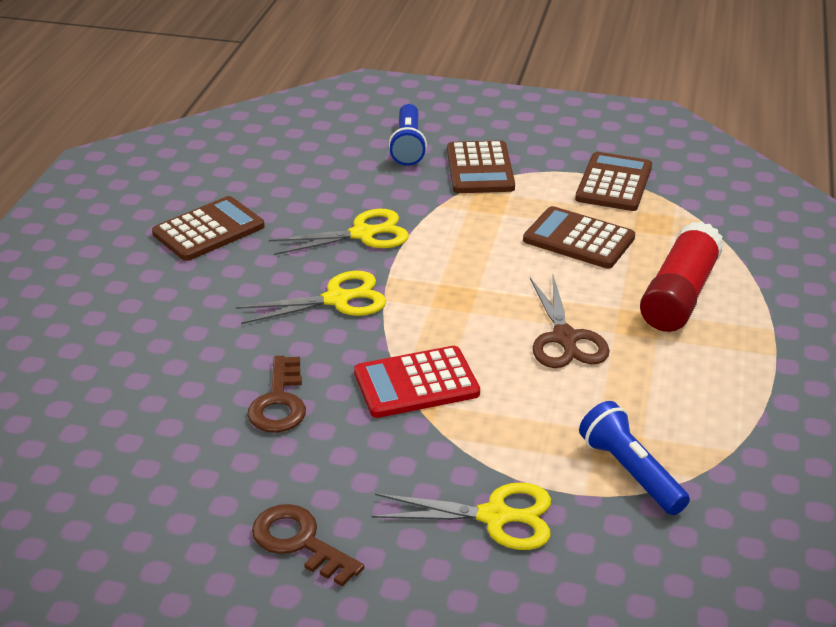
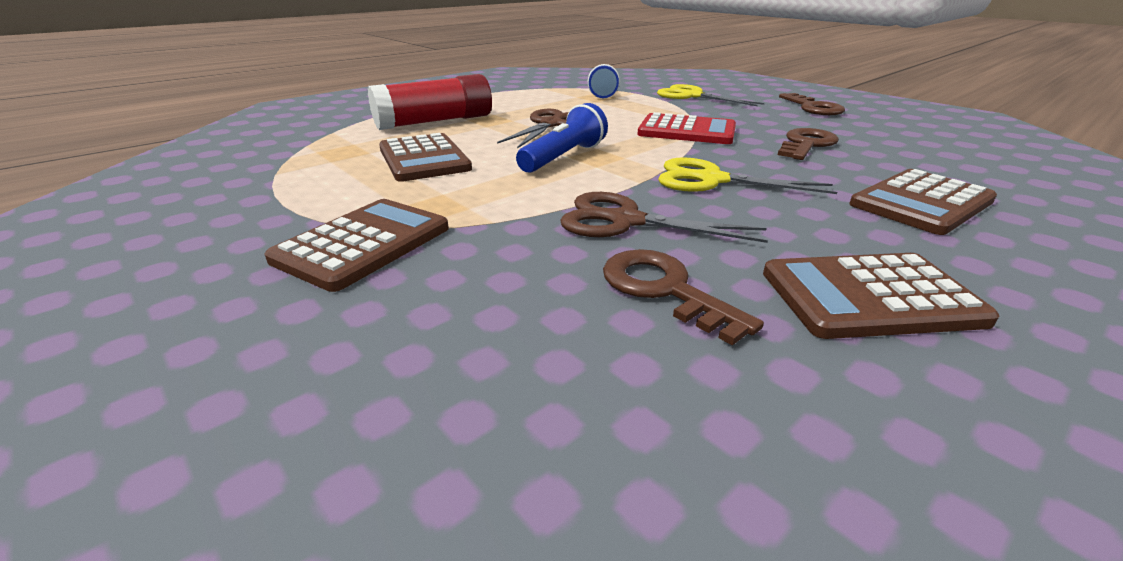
camera: 145 degrees left, 5 degrees down
(306, 199) = (664, 290): none -> brown key
(363, 234) = (625, 221): yellow scissors -> brown scissors
(408, 146) = (379, 323): blue flashlight -> blue flashlight (563, 157)
(614, 183) = (284, 183): brown calculator -> brown calculator (921, 203)

